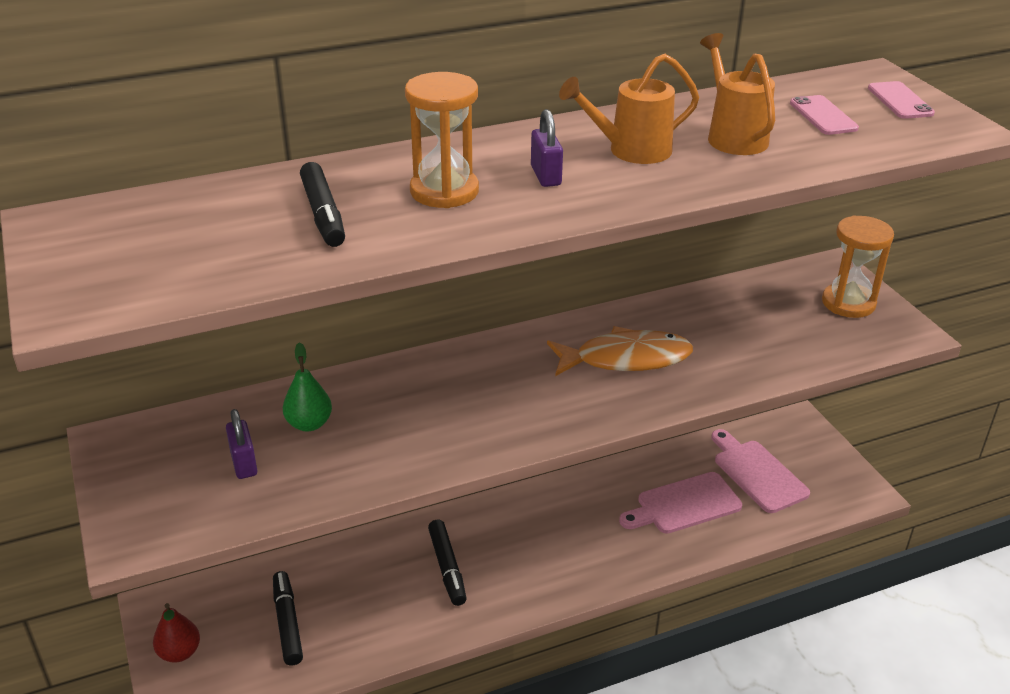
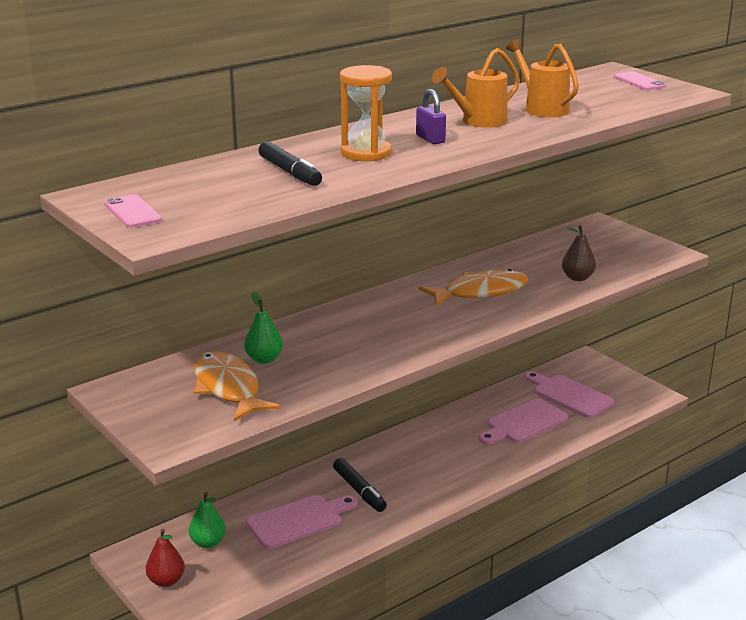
camera: 15 degrees left, 10 degrees down
(244, 464) = (228, 388): purple padlock -> orange fish
(247, 607) = (208, 543): none -> green pear
(287, 623) = (247, 547): black marker -> none
(360, 597) = (298, 521): none -> pink cutting board
(764, 355) = (577, 278): none -> brown pear
(823, 116) = (594, 93): pink phone -> pink phone (132, 212)
(848, 303) = (620, 242): orange hourglass -> none

